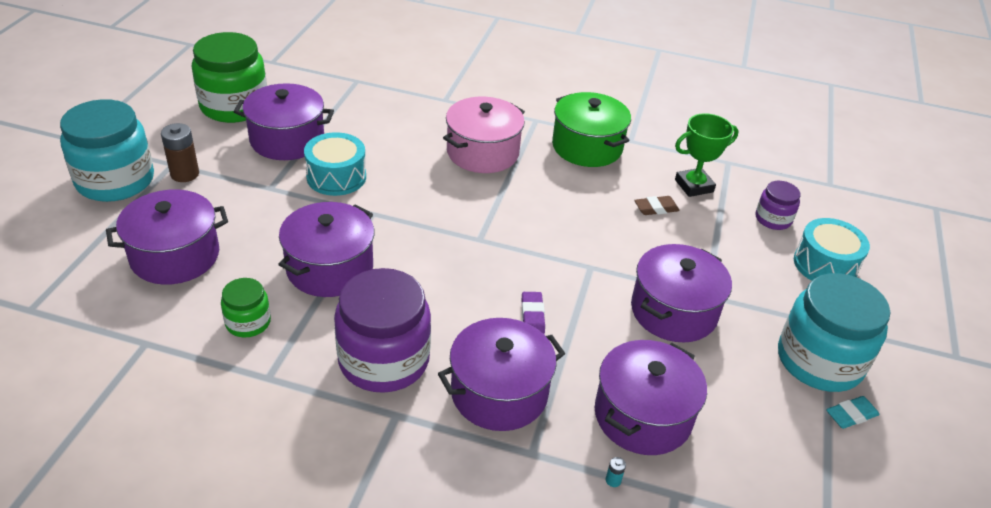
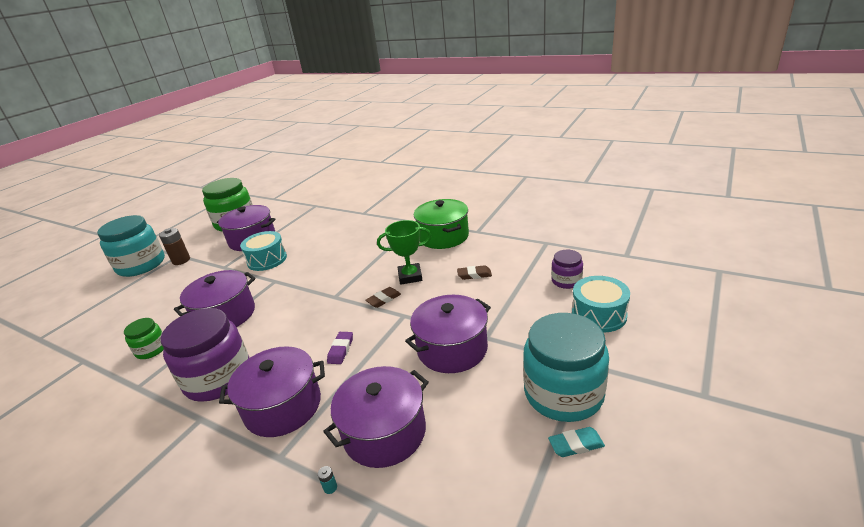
camera: 20 degrees right, 10 degrees down
(175, 256) = (140, 307): purple pot -> none
(482, 152) = (369, 242): pink pot -> none
(552, 244) = (384, 299): none -> brown eraser
(694, 186) = (511, 259): green trophy -> green trophy (410, 276)

